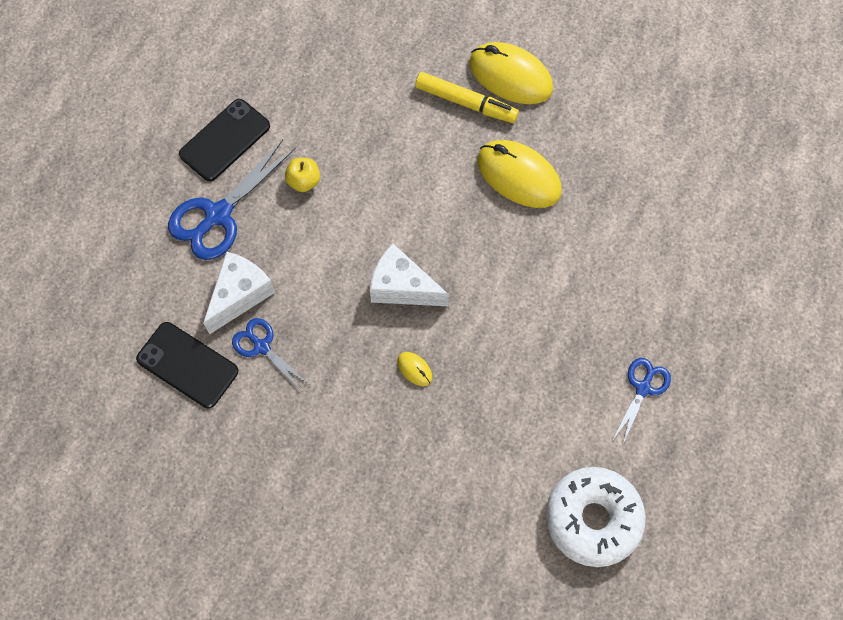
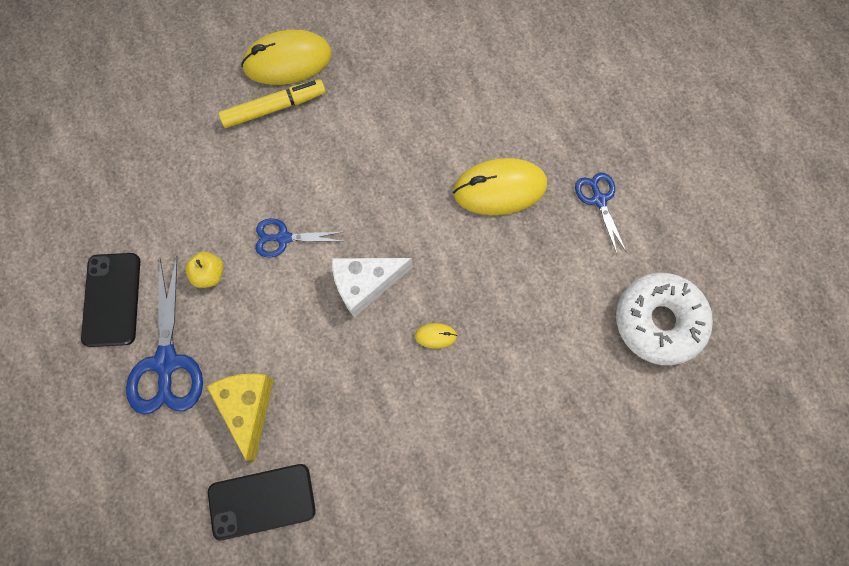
camera: 45 degrees left, 5 degrees up
(240, 295) = (248, 407): white cheese -> yellow cheese
(262, 346) = (306, 429): blue scissors -> blue scissors (283, 238)
(518, 176) = (367, 128): yellow mouse -> yellow mouse (499, 189)

